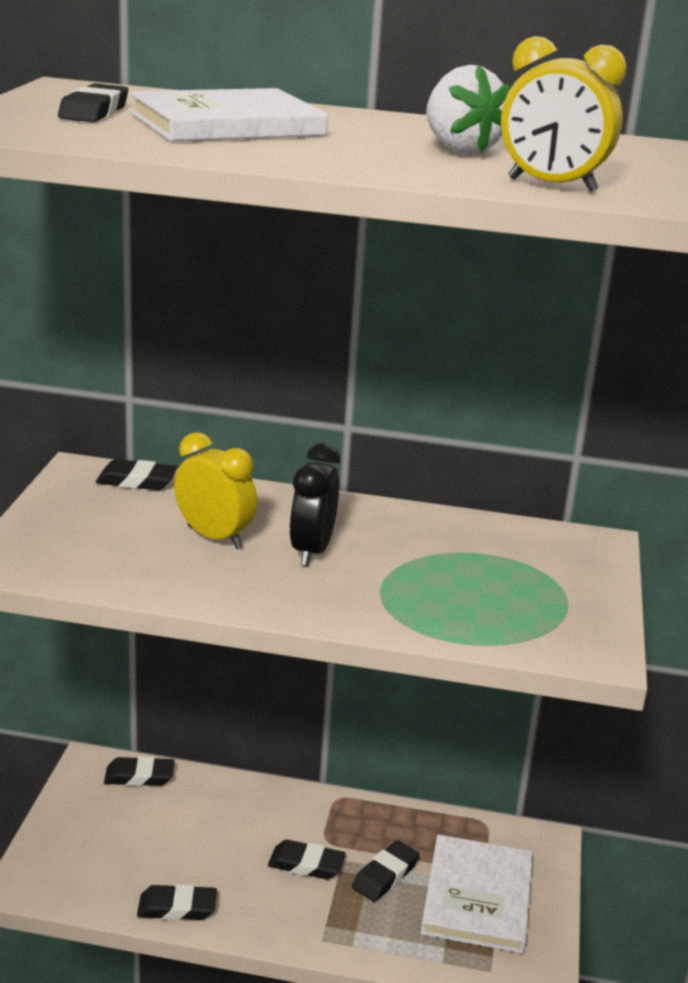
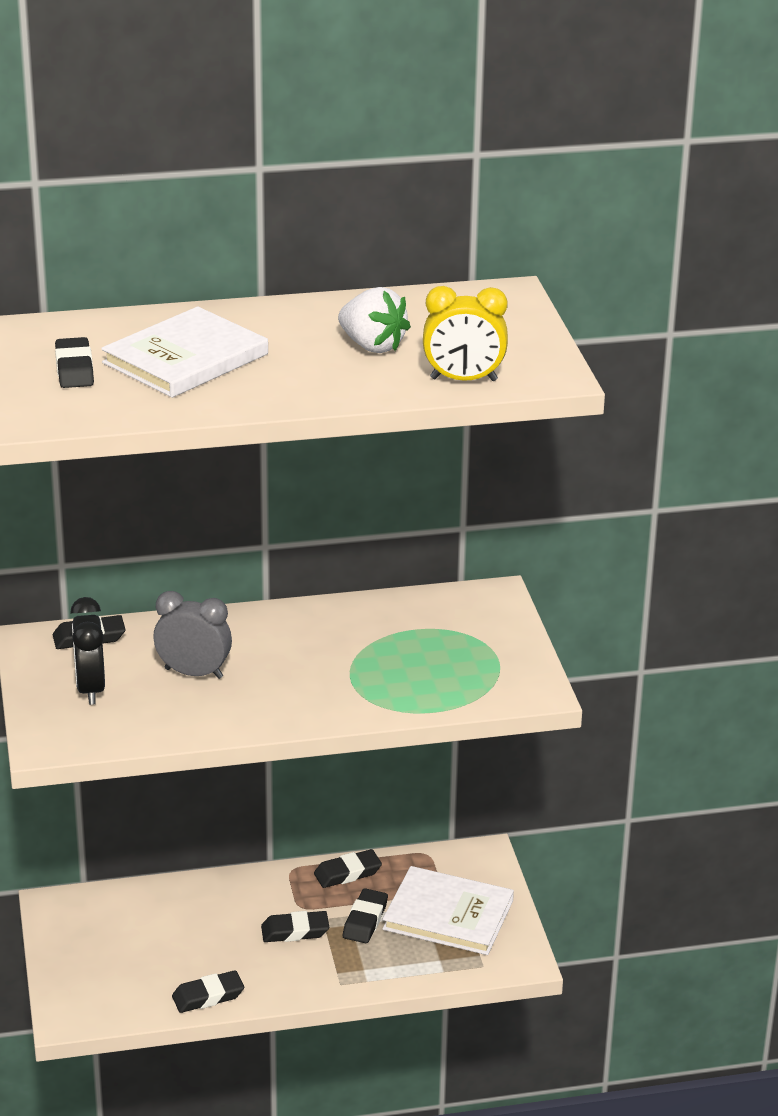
camera: 20 degrees left, 5 degrees up
(139, 776) = (104, 902): black eraser -> black eraser (347, 873)
(214, 537) = (193, 673): yellow clock -> grey clock
(312, 550) = (279, 664): black clock -> black clock (90, 689)
(477, 897) = (448, 915): white book -> white book turned 60 degrees counterclockwise

